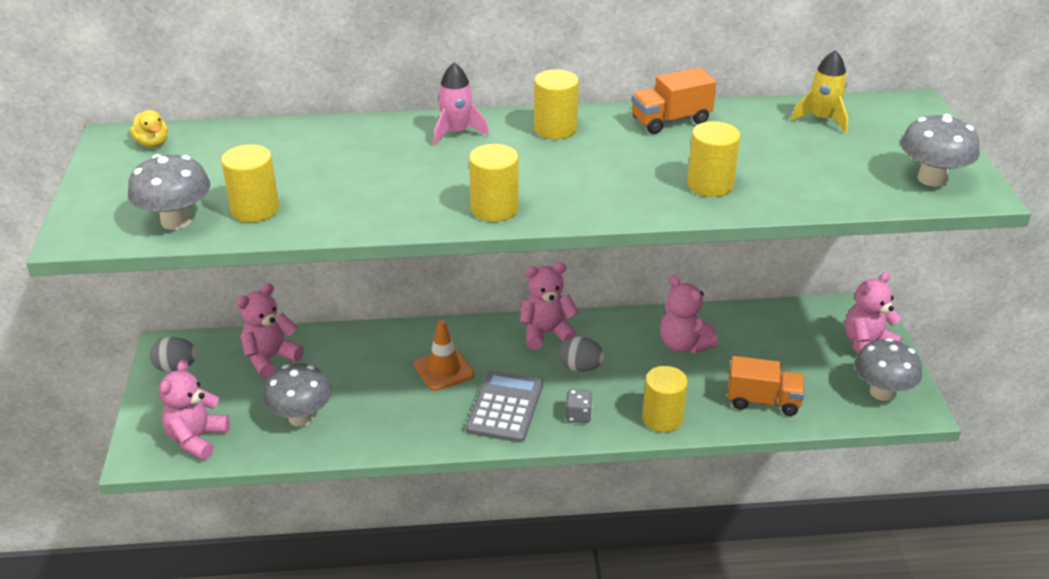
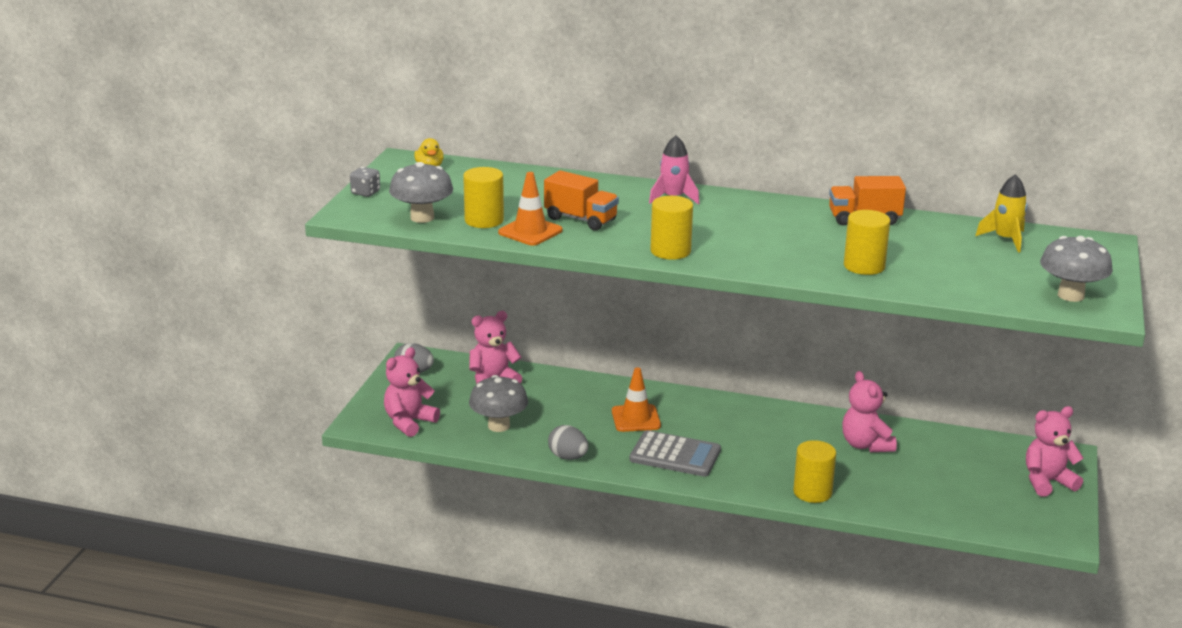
camera: 20 degrees right, 10 degrees down
(318, 215) = (530, 231): none -> orange traffic cone
(505, 407) = (675, 455): grey calculator -> grey calculator turned 75 degrees clockwise
(546, 333) = (742, 411): pink teddy bear -> none
(555, 129) = (758, 208): yellow cylinder -> none
(578, 415) = (737, 474): grey dice -> grey dice (365, 193)
(580, 367) = (758, 441): grey egg -> grey egg (568, 457)
(763, 401) = (915, 500): orange truck -> orange truck (581, 219)
(882, 392) = (1037, 518): grey mushroom -> none

